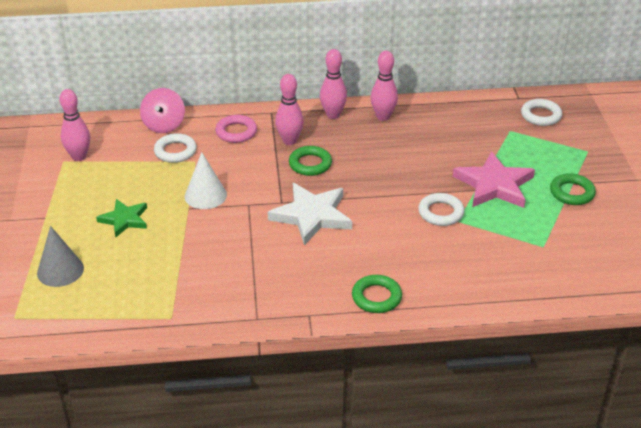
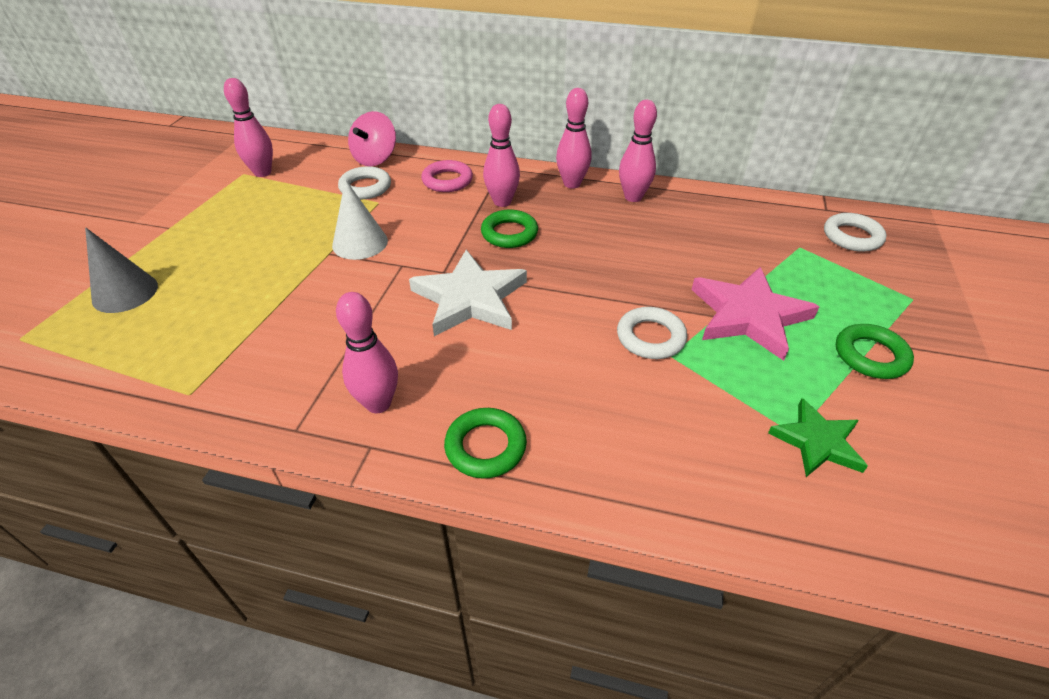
camera: 20 degrees right, 5 degrees up
(124, 220) = (248, 250): green star -> green star (817, 442)
(297, 292) = (378, 403): none -> pink bowling pin

